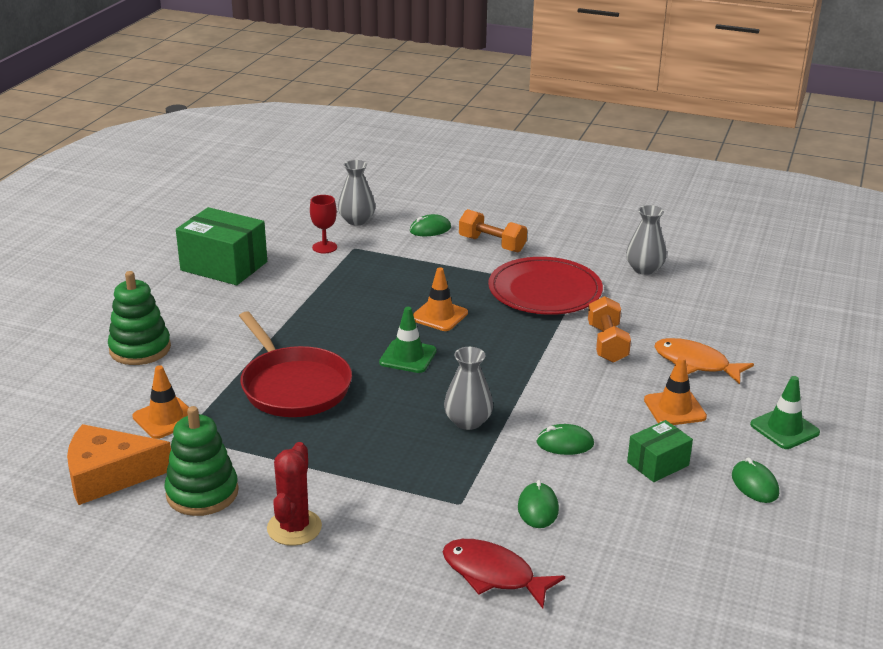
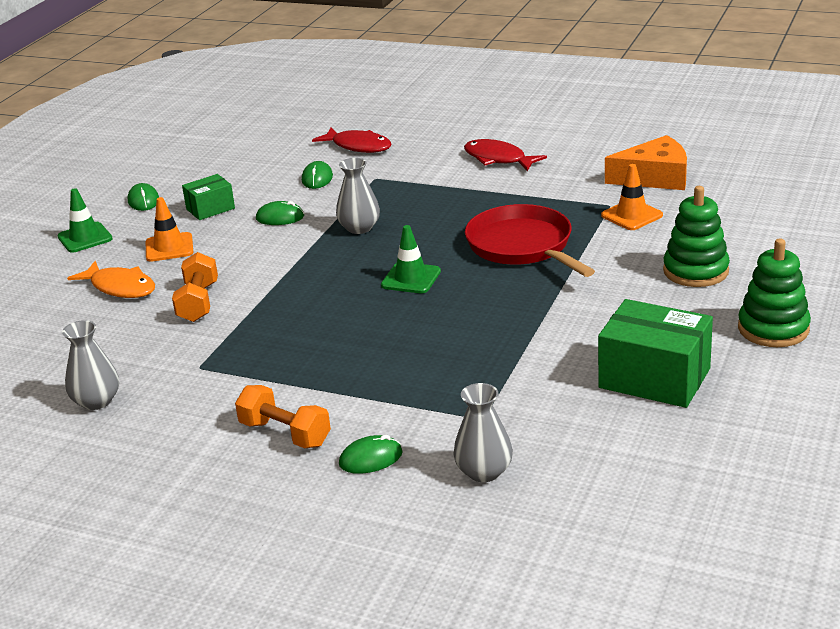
camera: 175 degrees left, 0 degrees up
(202, 493) = (574, 172): green stacking toy -> green stacking toy (773, 329)
(294, 528) = (498, 159): red cactus -> red fish
(324, 247) = (524, 416): red goblet -> none
(439, 316) = (373, 324): orange traffic cone -> none
(545, 291) = (239, 362): red plate -> none

